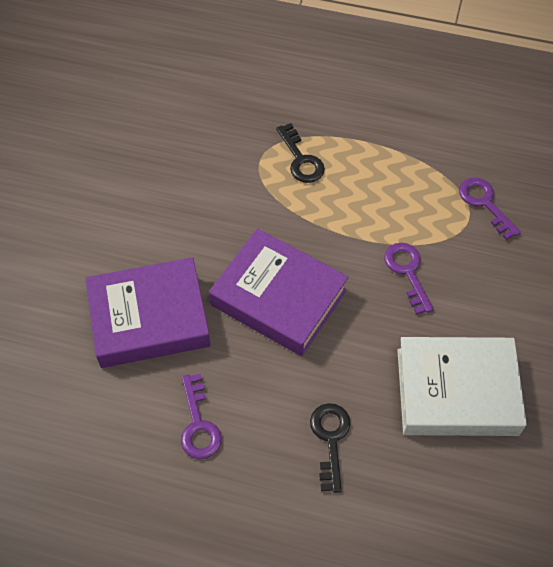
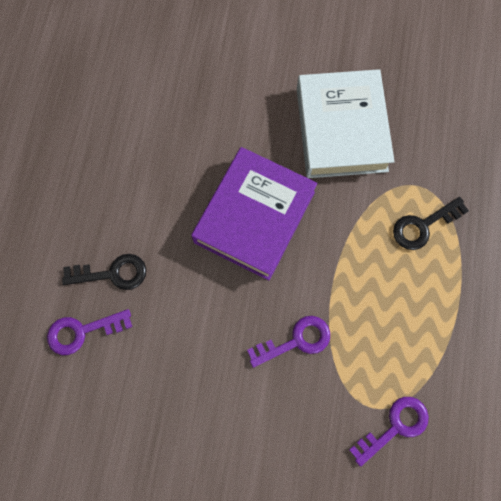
camera: 85 degrees right, 15 degrees up
(149, 318) = (223, 108): purple book -> none
(198, 424) = (123, 161): purple key -> purple key (82, 331)
(456, 391) = (165, 391): white book -> white book (341, 129)

